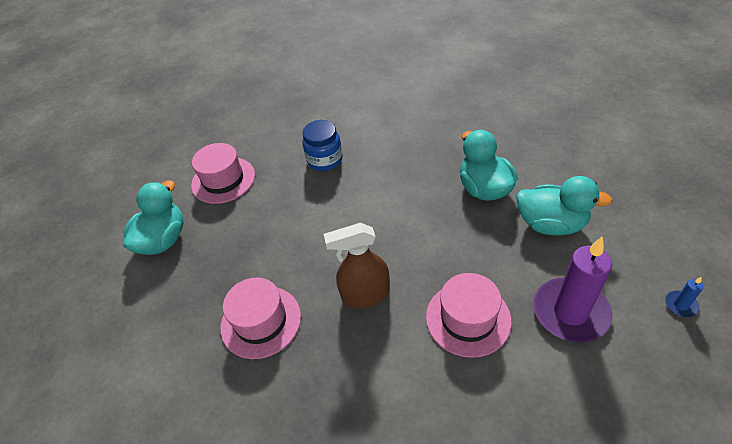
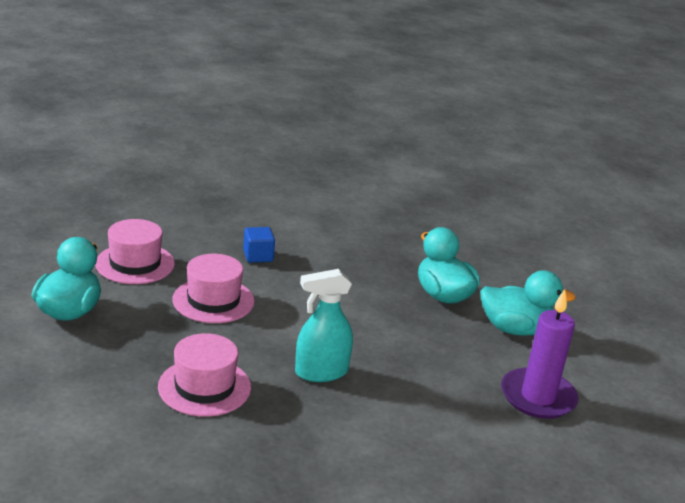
camera: 15 degrees left, 20 degrees down
(325, 160) = (258, 256): blue jar -> blue cube
(365, 295) = (321, 372): brown spray bottle -> turquoise spray bottle
(468, 318) = (434, 396): pink hat -> pink hat (213, 300)
(680, 305) = (643, 397): blue candle -> none

